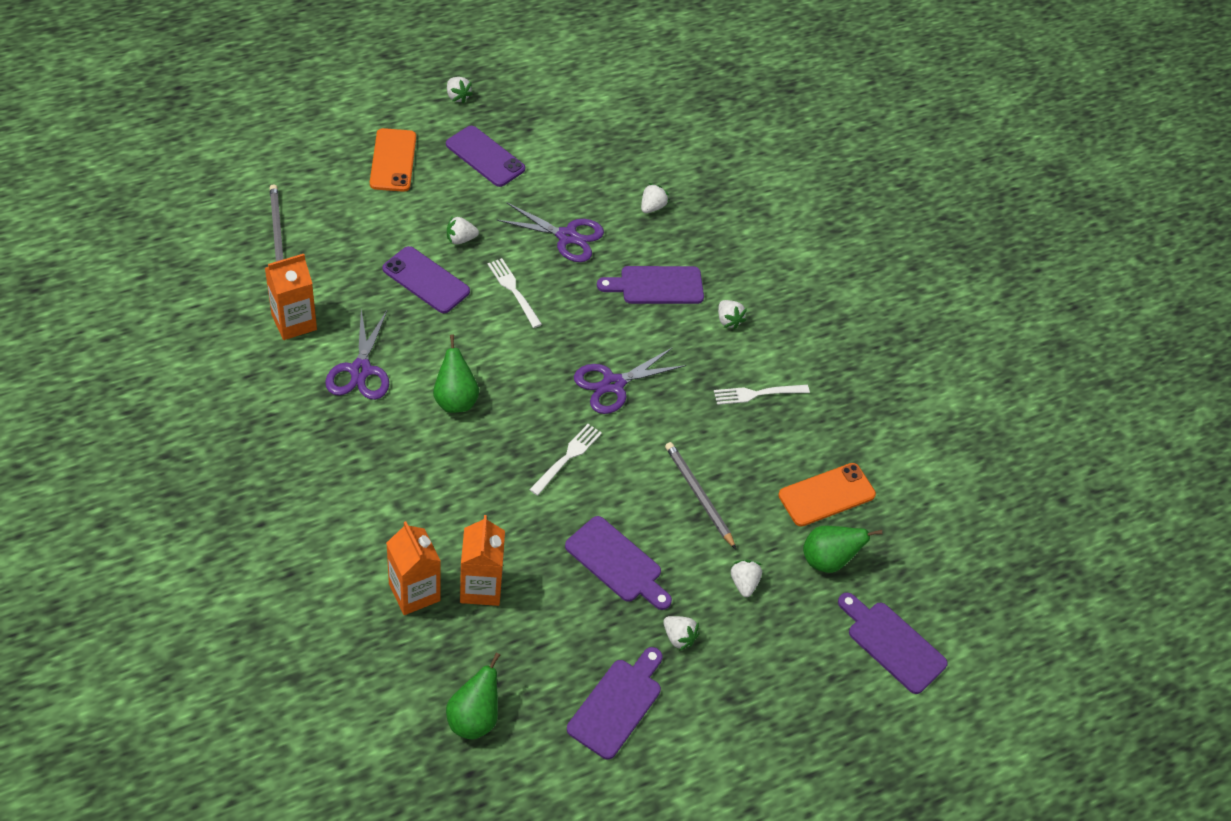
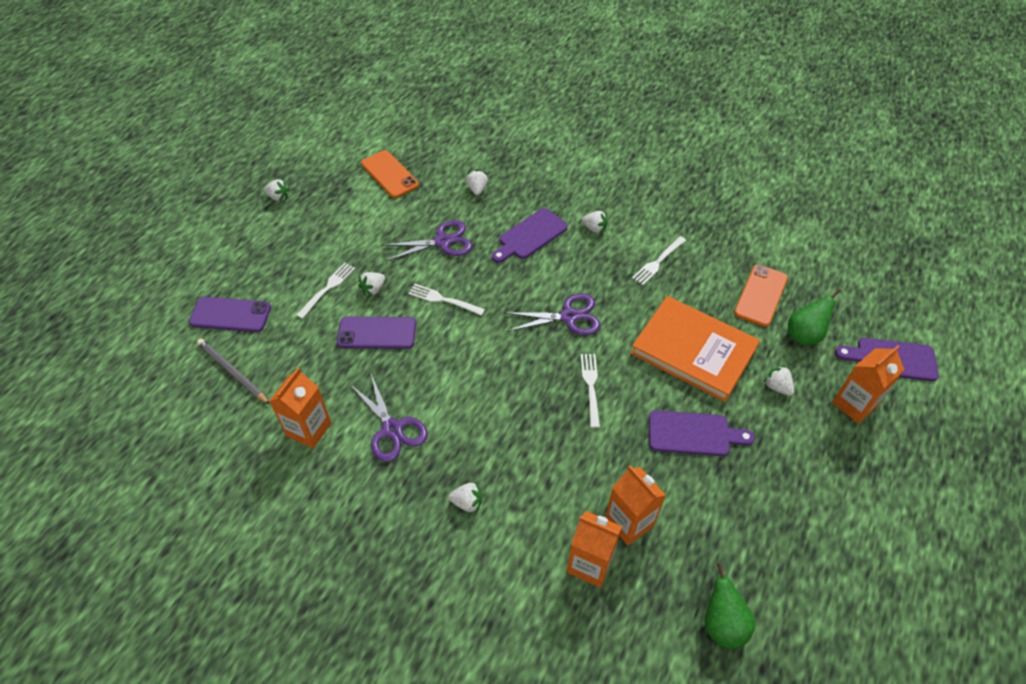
camera: 30 degrees left, 0 degrees up
(393, 160) = (273, 267): orange phone -> orange phone (389, 174)
(421, 211) = (327, 288): none -> white fork
(455, 400) = (479, 402): green pear -> none
(485, 157) = (336, 224): purple phone -> purple phone (230, 315)
(613, 384) = (569, 317): purple scissors -> purple scissors turned 120 degrees counterclockwise
(617, 704) = (795, 532): purple cutting board -> none
(678, 637) = (780, 454): white strawberry -> white strawberry (467, 502)
(699, 496) = (693, 351): grey pencil -> orange book
(802, 652) = (854, 404): none -> orange carton

